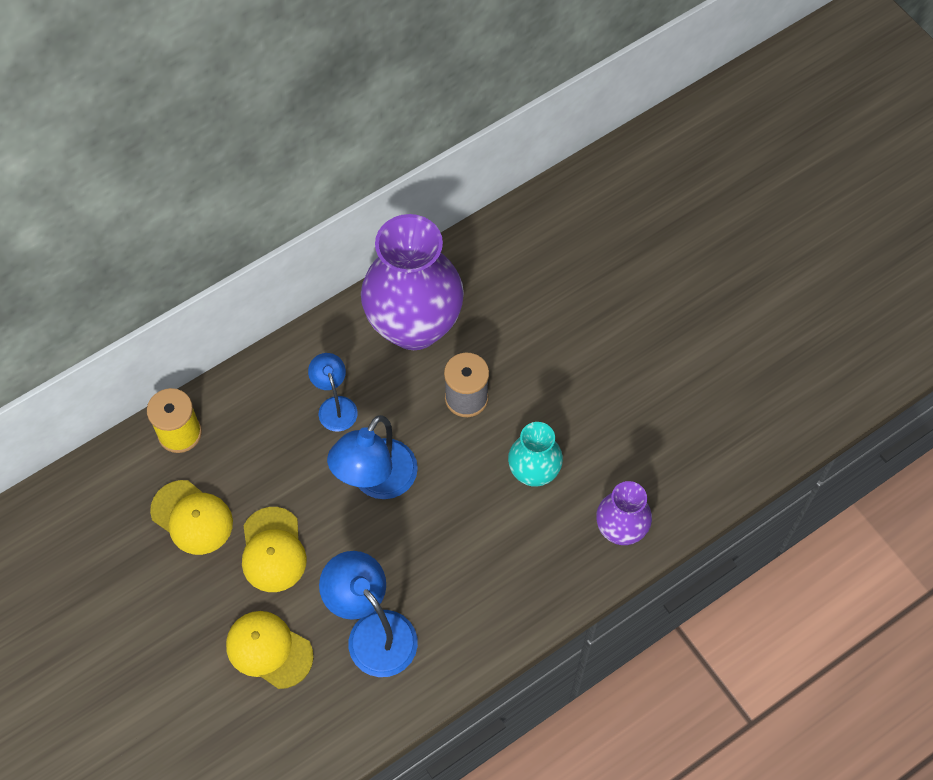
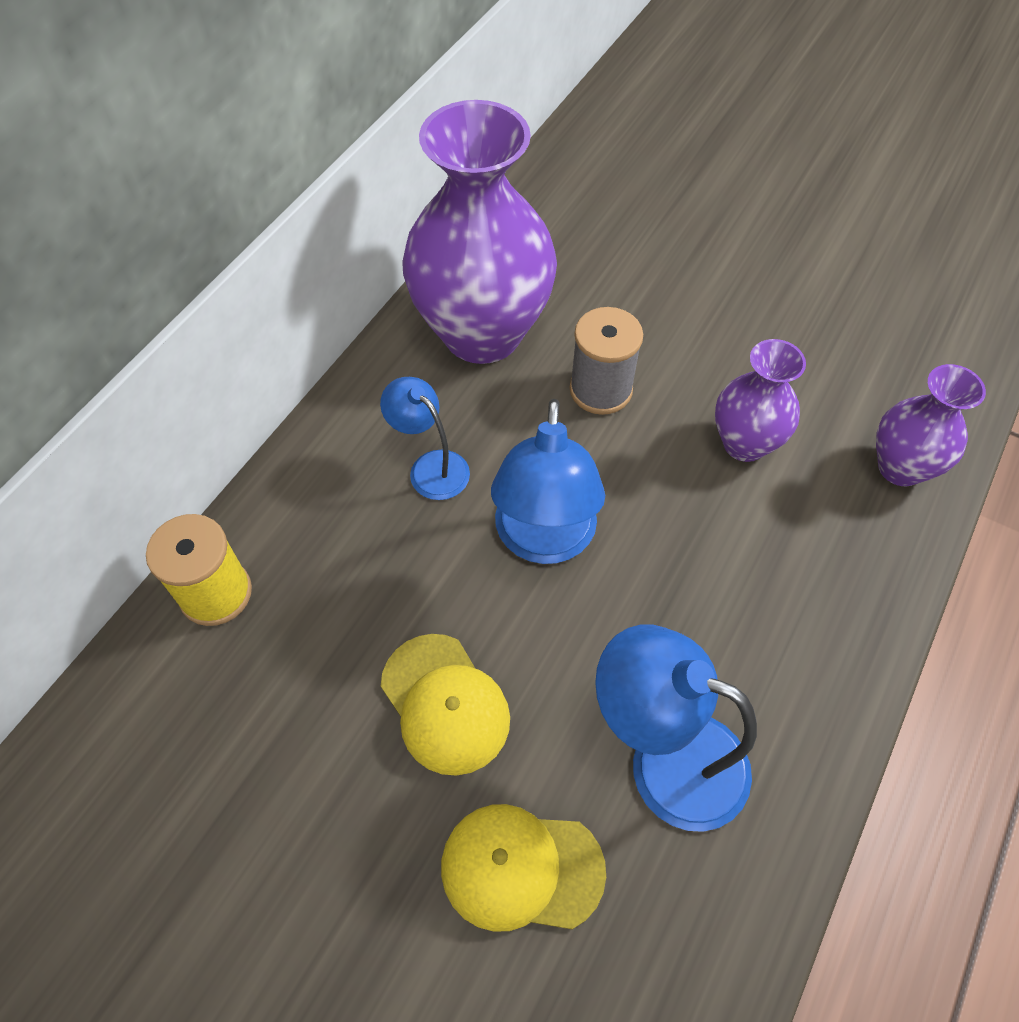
camera: 25 degrees left, 5 degrees down
(192, 517) = (292, 710): yellow cap -> none
(533, 472) = (744, 443): turquoise vase -> purple vase

